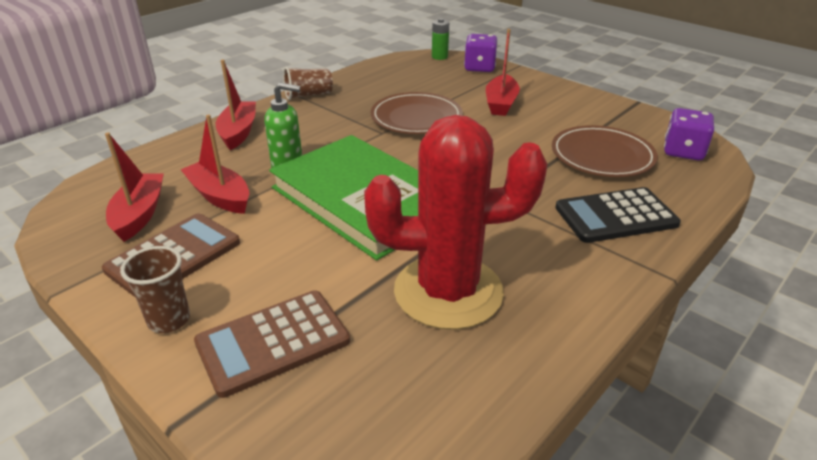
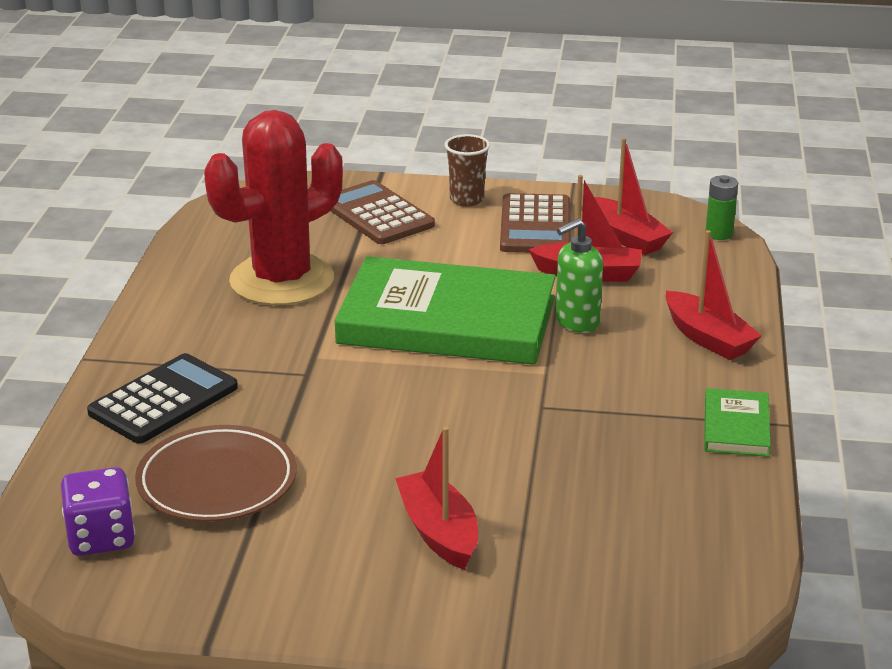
camera: 145 degrees right, 5 degrees down
(273, 342) = (377, 214): brown calculator -> brown calculator turned 60 degrees counterclockwise
(308, 95) = (736, 427): brown cup -> green book
(416, 118) = (528, 447): brown plate -> none
(439, 57) = (681, 623): green battery -> green battery (719, 234)
(479, 68) = (569, 620): purple dice -> none

